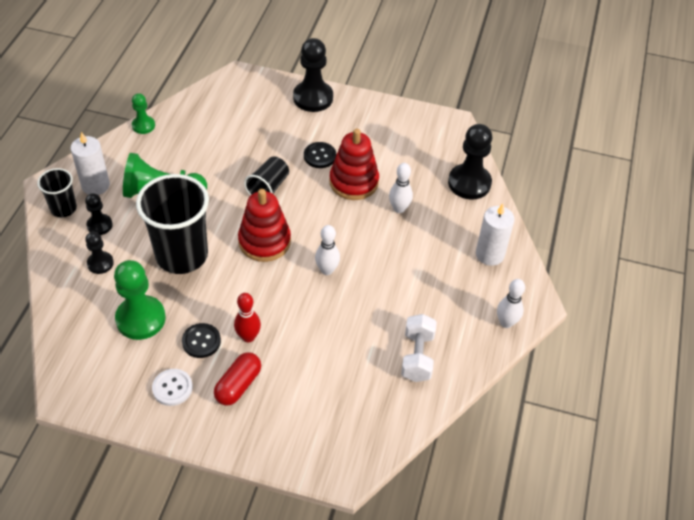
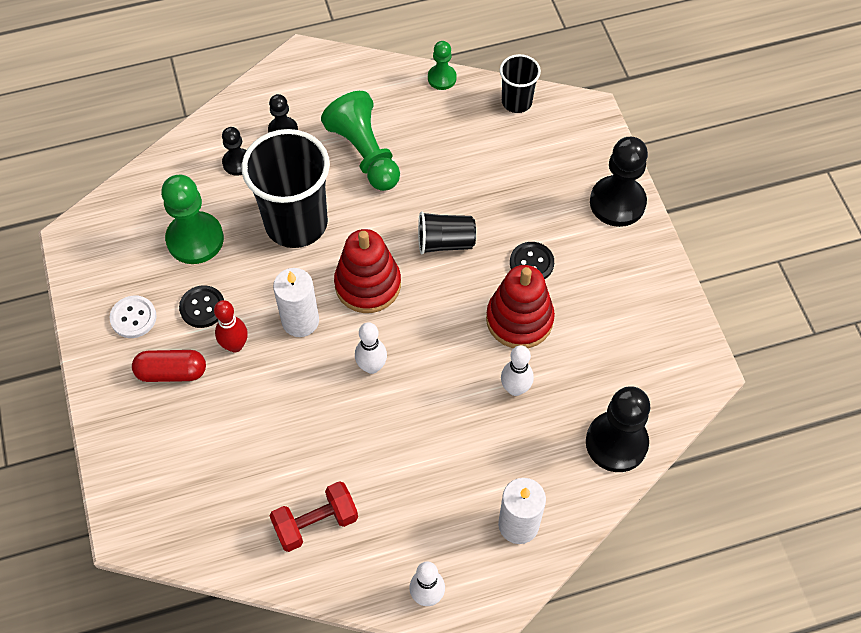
camera: 60 degrees right, 10 degrees up
(63, 208) = (282, 88): black cup -> black cup (516, 102)
(95, 185) = (330, 93): white candle -> white candle (300, 321)
(417, 356) = (316, 523): white dumbbell -> red dumbbell

